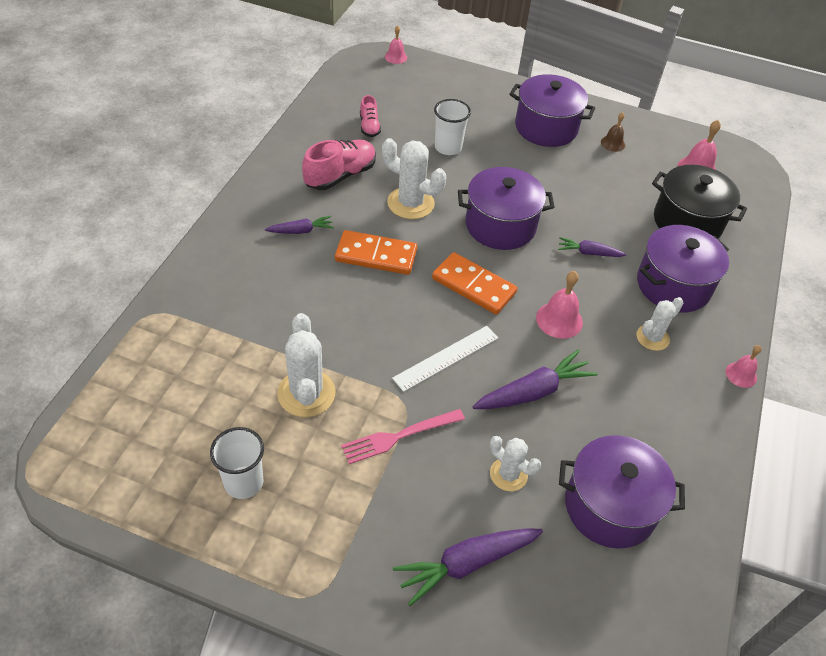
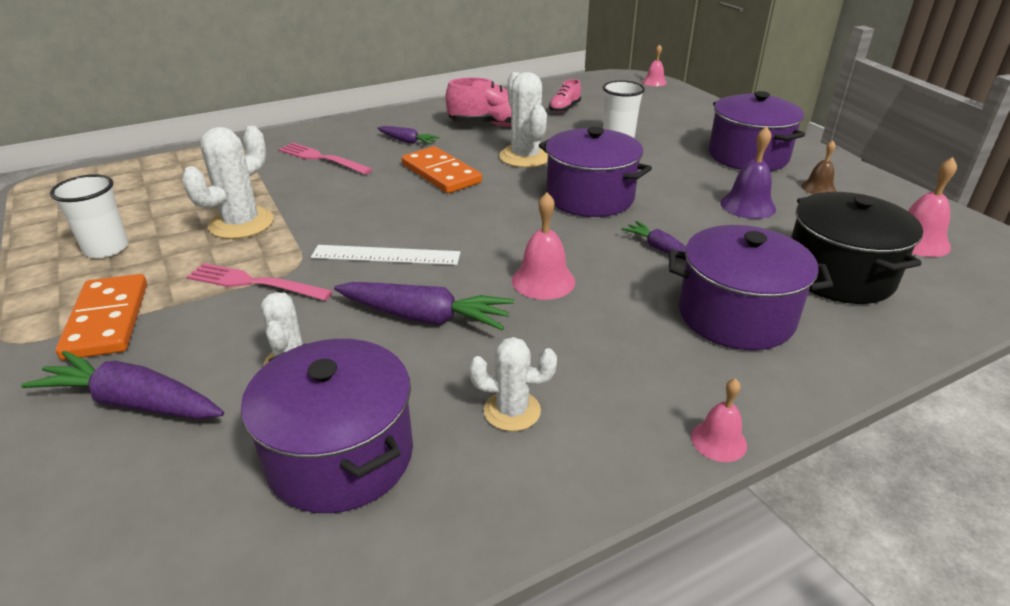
camera: 45 degrees right, 15 degrees down
(260, 289) = (321, 158): none -> pink fork
(474, 286) = (495, 223): orange domino -> orange domino (107, 320)
(593, 182) = (748, 205): none -> purple bell
(652, 337) = (636, 344): white cactus -> white cactus (512, 411)

